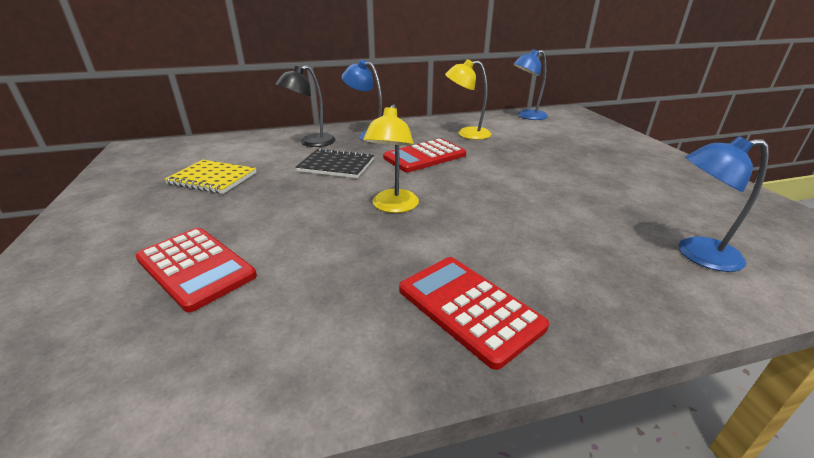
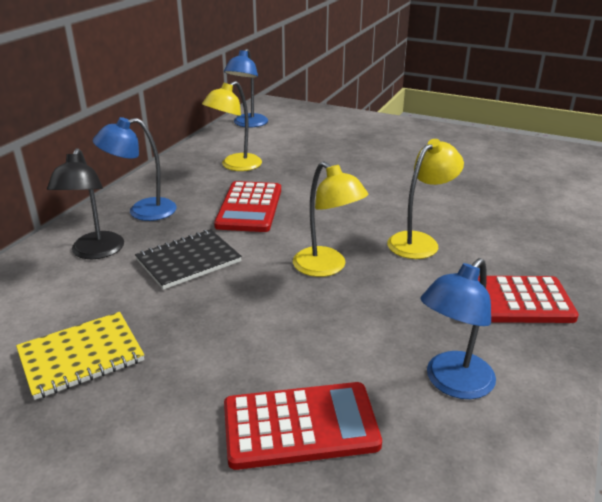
camera: 50 degrees left, 0 degrees up
(492, 228) = (419, 241): none -> yellow lamp
(696, 254) = (530, 194): blue lamp -> blue lamp (452, 383)

